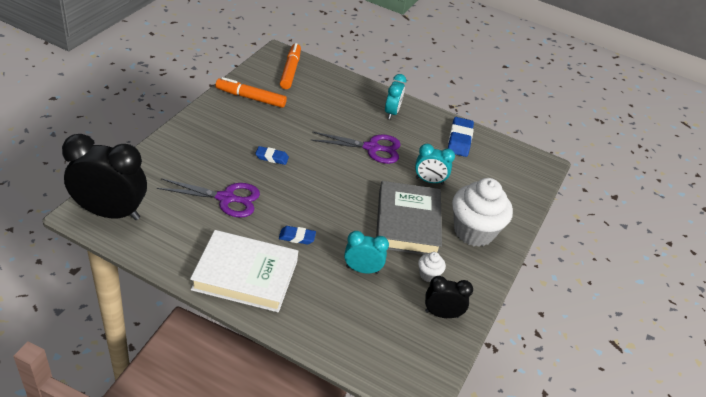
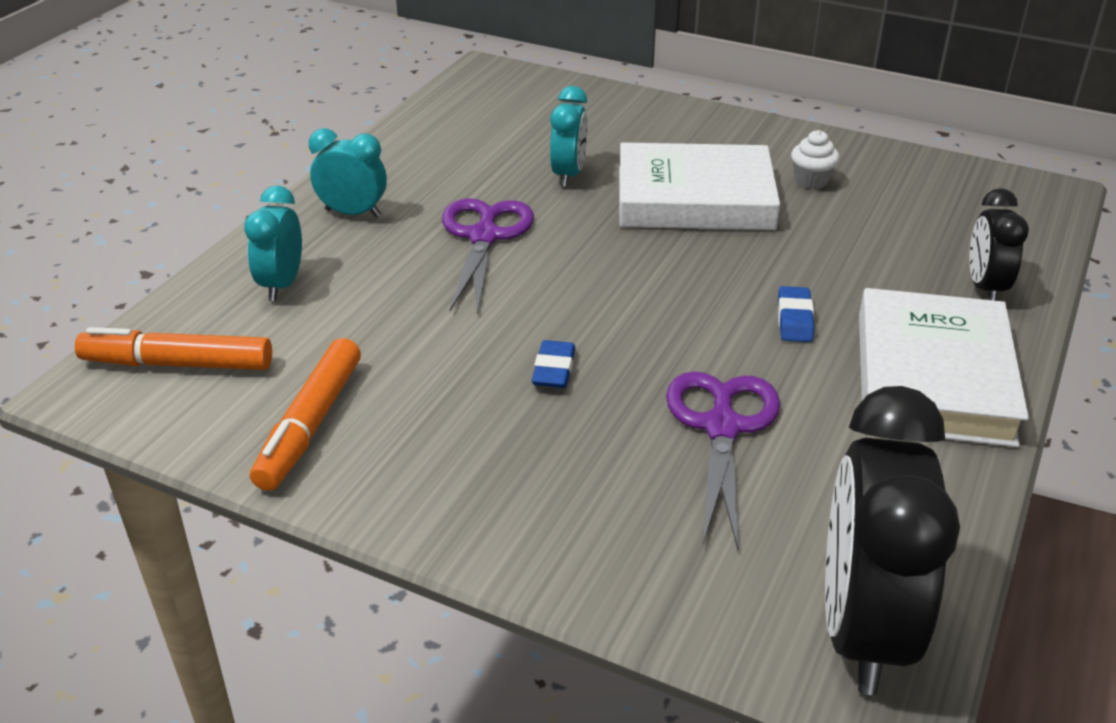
camera: 85 degrees left, 5 degrees down
(362, 269) = (837, 244): turquoise clock -> turquoise clock (282, 284)
(407, 223) = (694, 198): grey book -> white book
(442, 314) = (889, 171): black clock -> black clock (985, 288)
(459, 140) = (435, 141): blue eraser -> none
(473, 231) = (687, 138): white cupcake -> none

